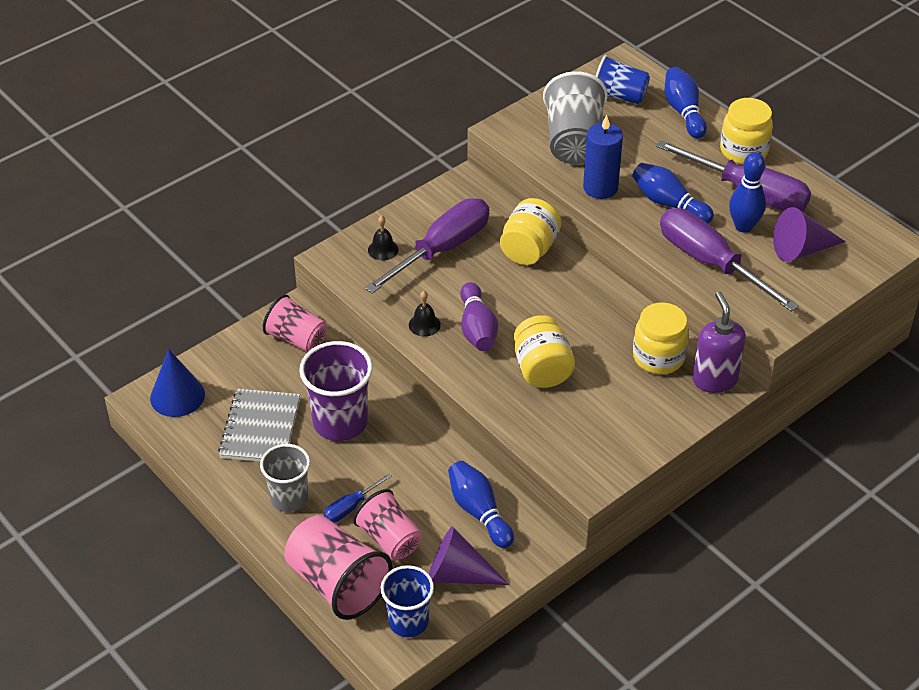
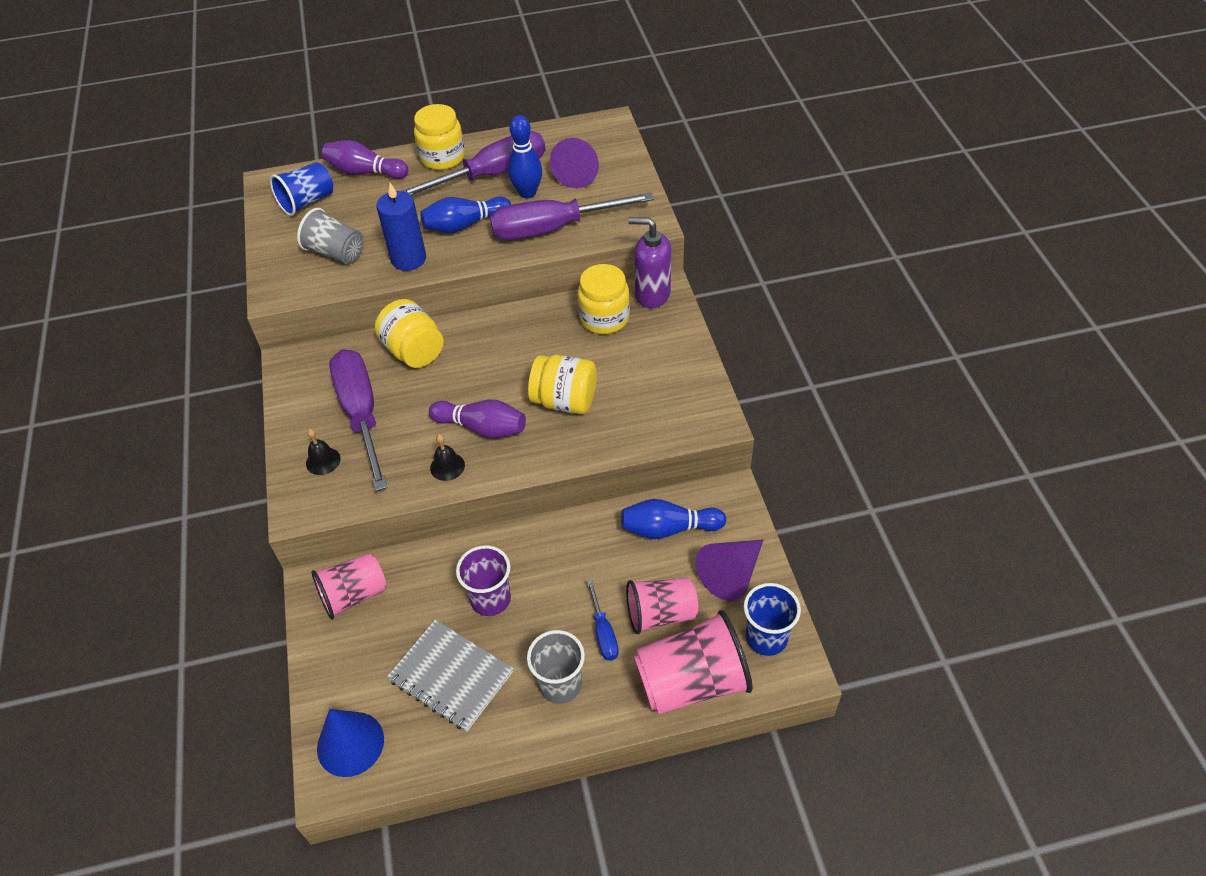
camera: 60 degrees left, 5 degrees up
(340, 422) = (490, 599): purple cup -> purple cup, size x0.66
(574, 142) = (336, 253): grey cup -> grey cup, size x0.66
(683, 112) = (365, 172): blue bowling pin -> purple bowling pin

